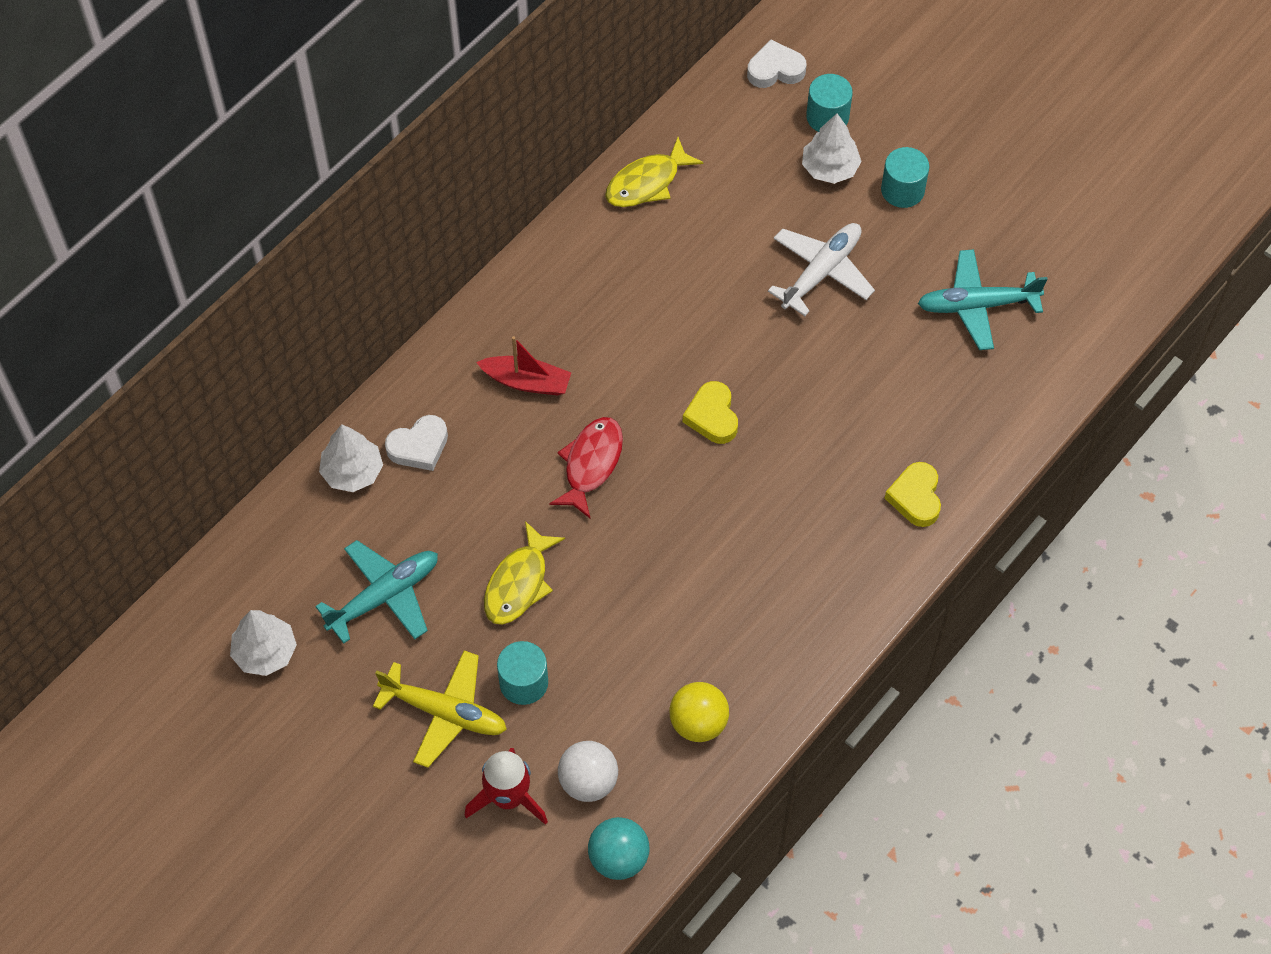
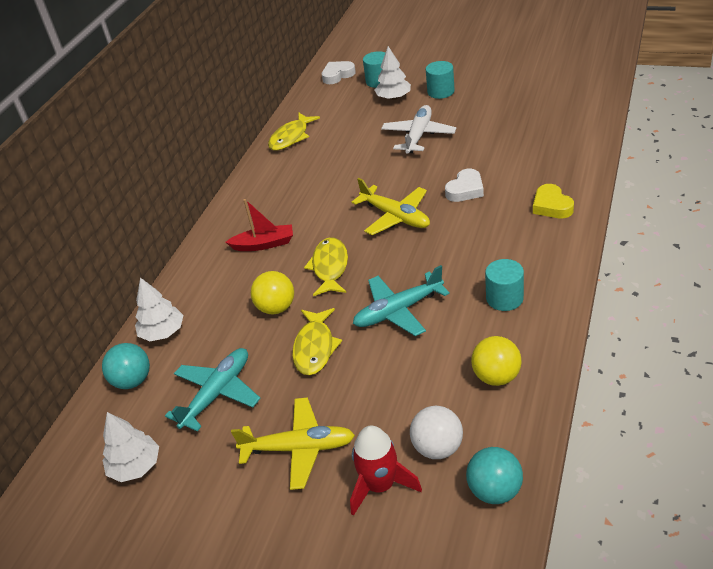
camera: 15 degrees left, 20 degrees down
(296, 530) = (133, 380): none -> turquoise ball
(419, 446) = (205, 302): white heart -> white heart (465, 190)
(500, 499) = (276, 308): none -> yellow ball
(523, 682) = (350, 404): turquoise cylinder -> turquoise cylinder (504, 298)
(591, 464) = (330, 267): red fish -> yellow fish
(712, 416) = (395, 217): yellow heart -> yellow plane
(977, 305) = (519, 117): turquoise plane -> turquoise plane (398, 311)

